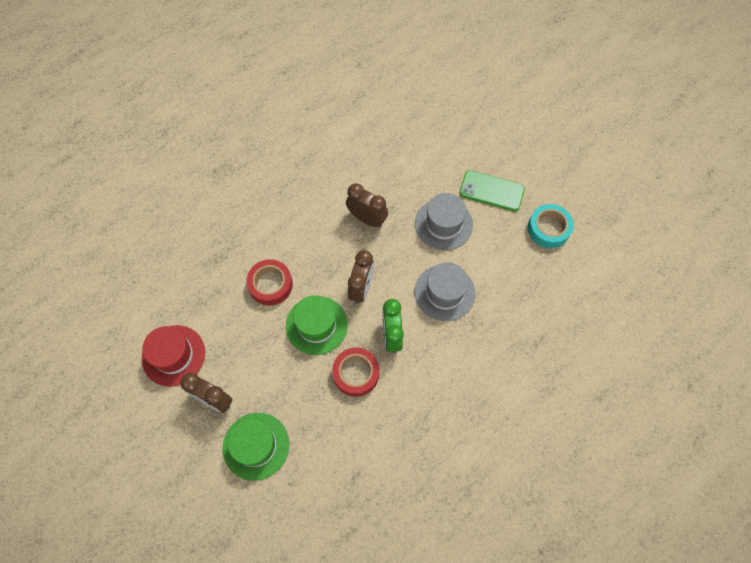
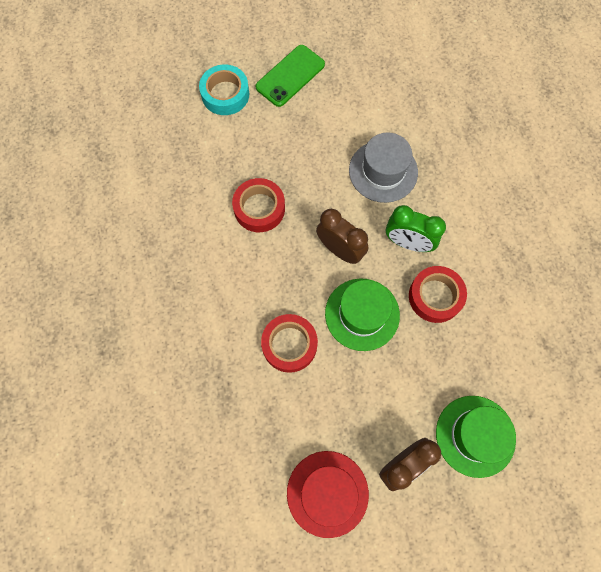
camera: 65 degrees left, 5 degrees up
(367, 219) = (259, 208): brown clock -> red tape
(443, 224) = (305, 137): grey hat -> none
(548, 229) = (358, 47): turquoise tape -> turquoise tape (225, 94)

